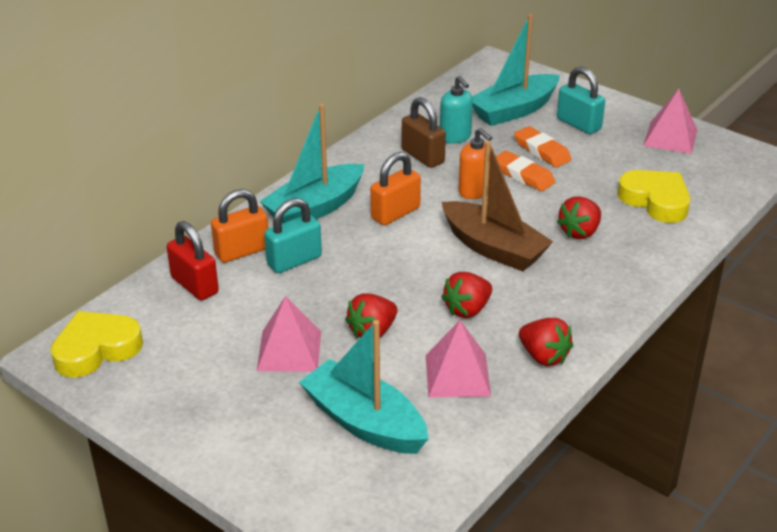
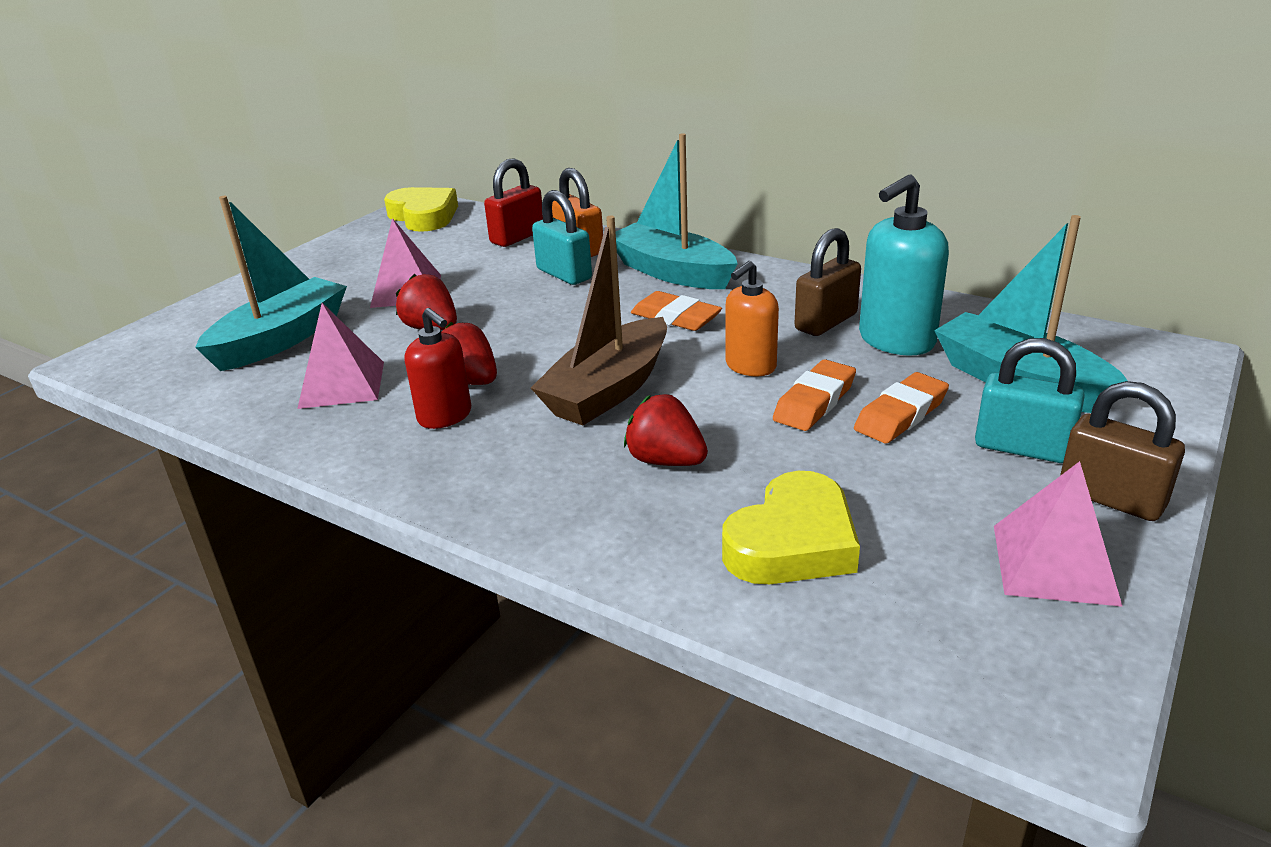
camera: 85 degrees right, 5 degrees down
(395, 213) = (675, 317): orange padlock -> orange eraser
(455, 137) = (896, 340): turquoise soap dispenser -> turquoise soap dispenser, size x1.54
(515, 319) = (445, 416): none -> red soap dispenser
(543, 356) = (363, 442): red strawberry -> none
(578, 124) = (1022, 447): turquoise padlock -> turquoise padlock turned 75 degrees clockwise
(622, 113) = (1111, 498): none -> brown padlock

